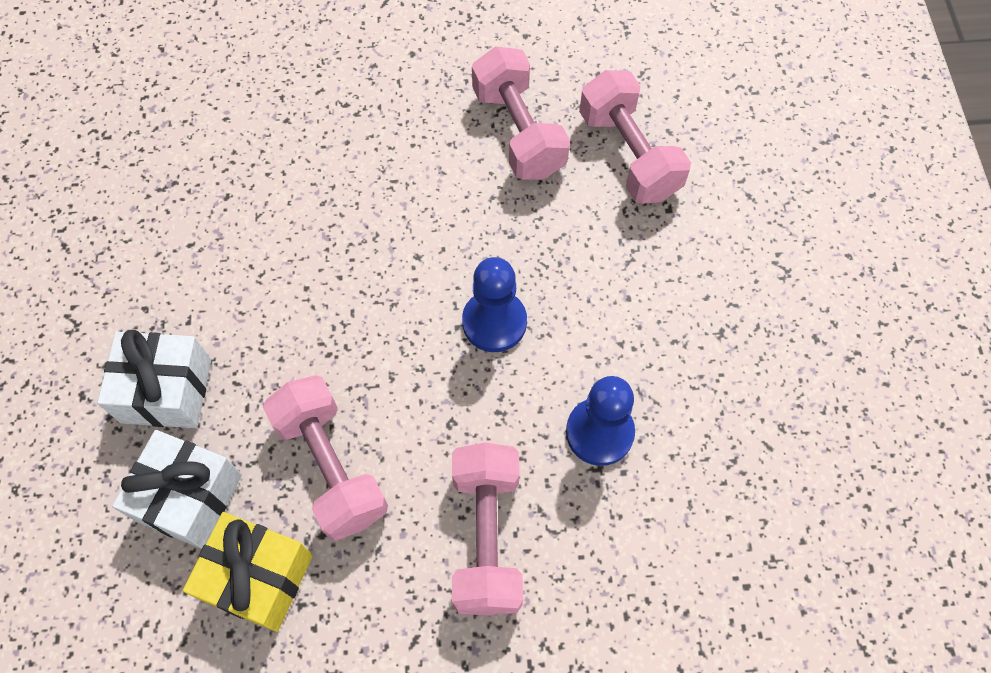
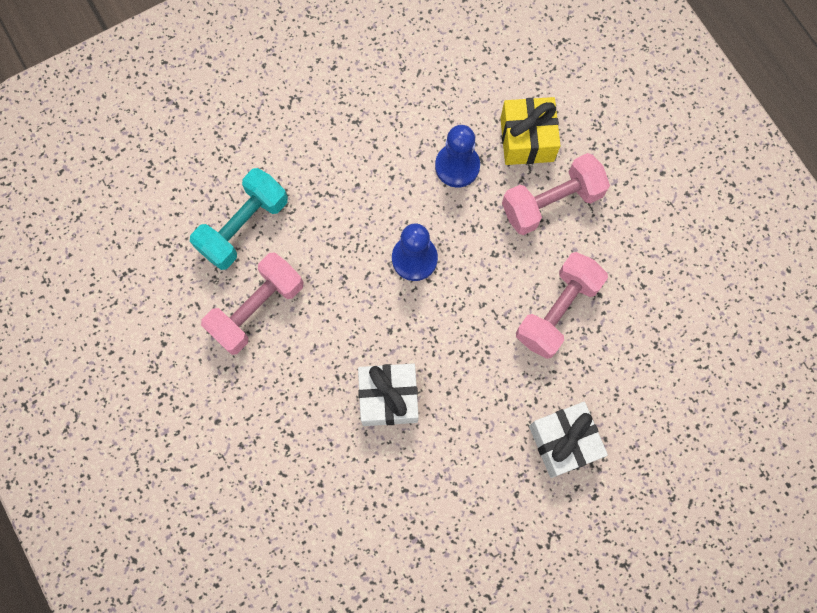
camera: 115 degrees left, 10 degrees up
(189, 497) = (620, 385): white gift -> white gift (388, 398)
(258, 577) = (642, 317): yellow gift -> yellow gift (527, 139)
(629, 154) = (243, 226): pink dumbbell -> turquoise dumbbell

